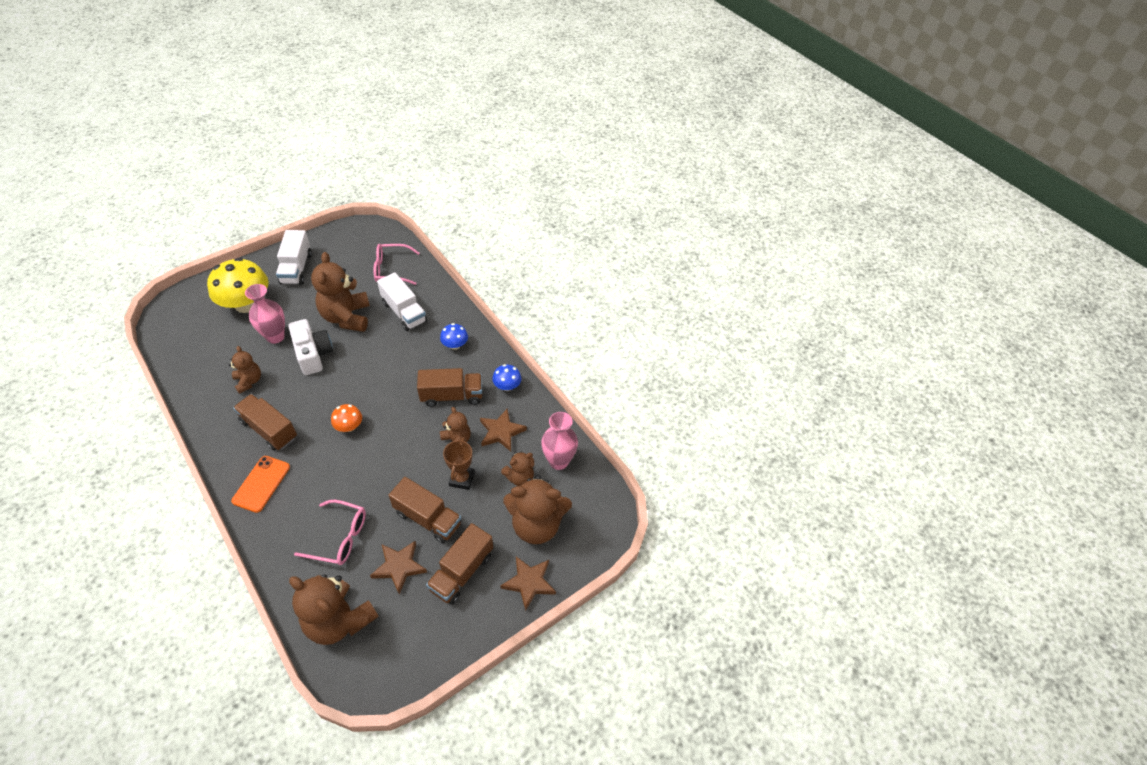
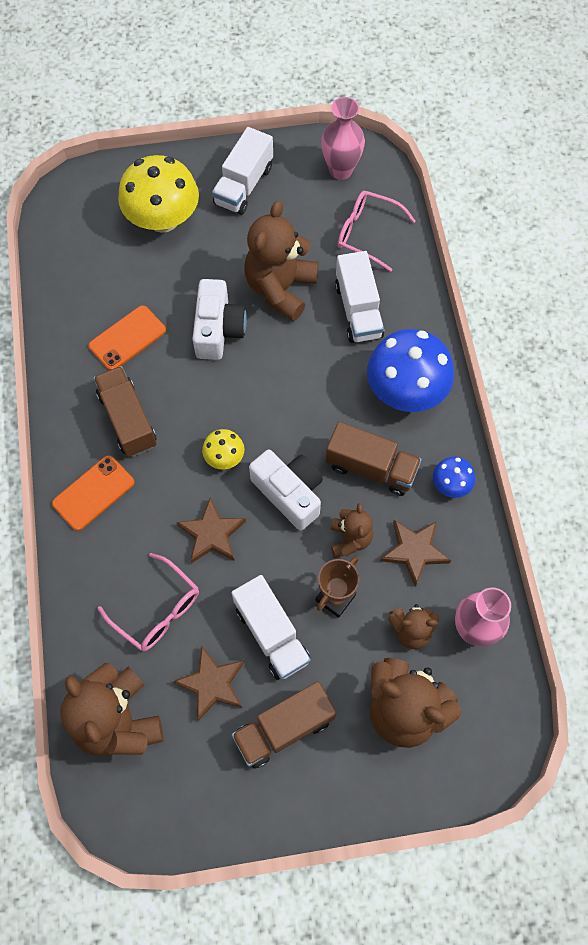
camera: 30 degrees right, 15 degrees up
(249, 381) = (127, 338): brown teddy bear -> orange phone
(275, 336) = (181, 283): pink vase -> pink vase (341, 170)
(349, 426) = (224, 457): orange mushroom -> yellow mushroom
(404, 430) = (289, 493): none -> white camera
(428, 518) = (271, 634): brown truck -> white truck
(455, 345) = (406, 390): blue mushroom -> blue mushroom, size x2.09
(529, 582) = (361, 785): brown star -> brown star (212, 534)

